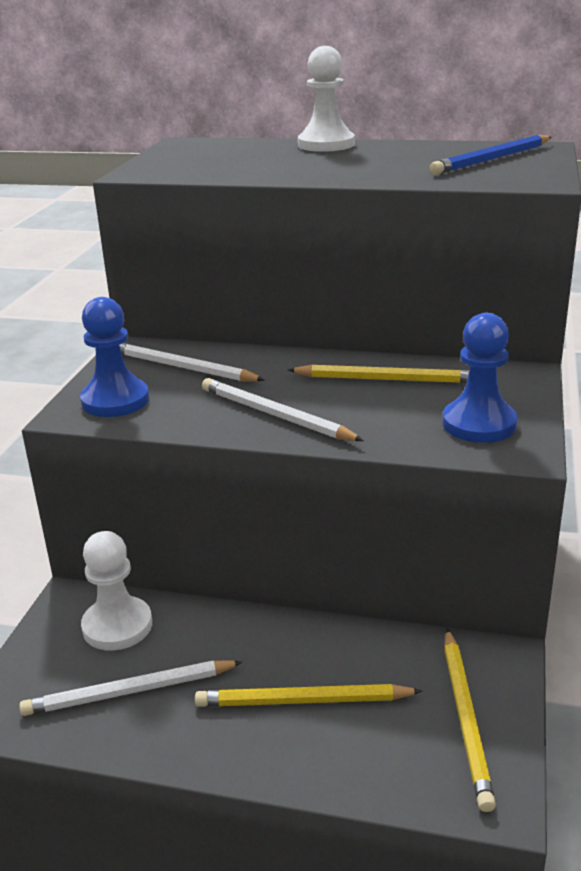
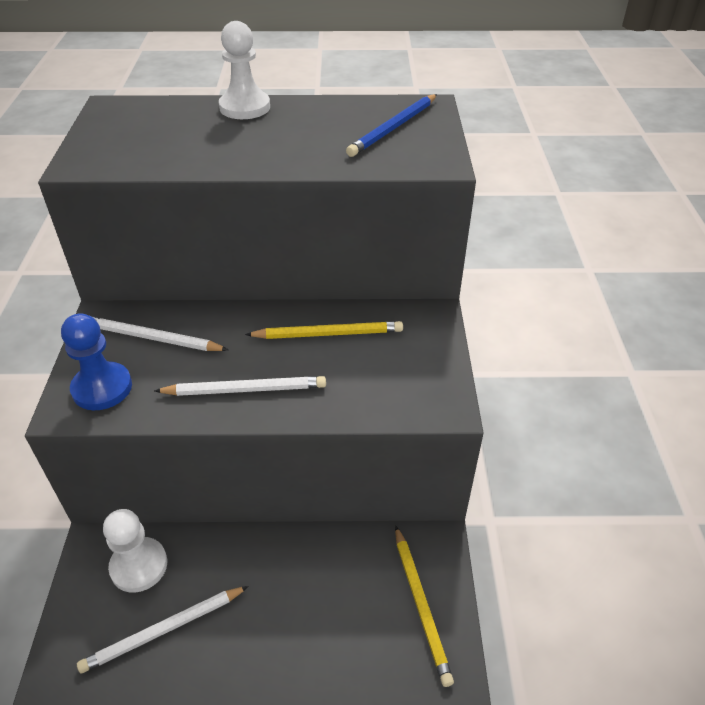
camera: 15 degrees left, 15 degrees up
(275, 415) = (245, 389): white pencil -> white pencil turned 150 degrees clockwise
(303, 701) = (301, 612): yellow pencil -> none
(479, 424) = (409, 379): blue pawn -> none

